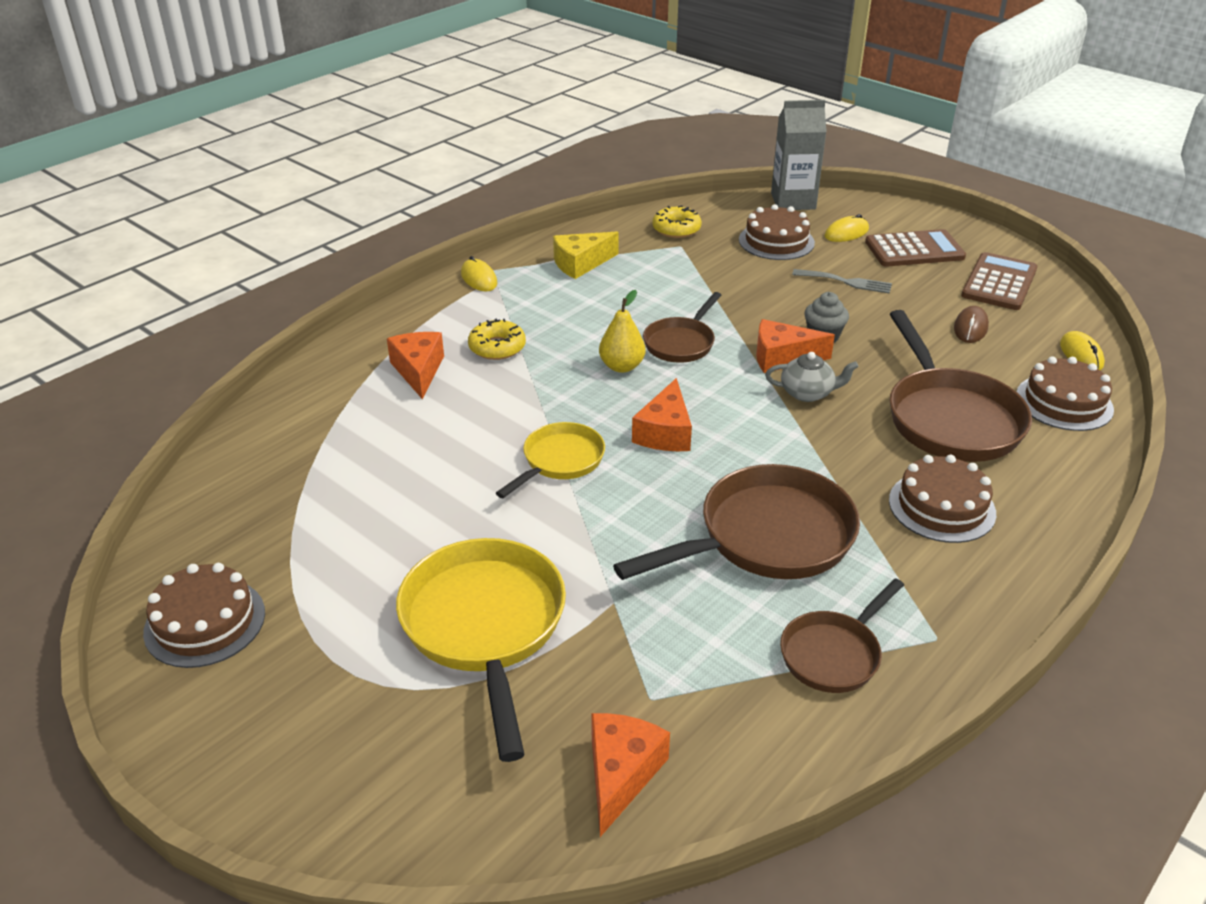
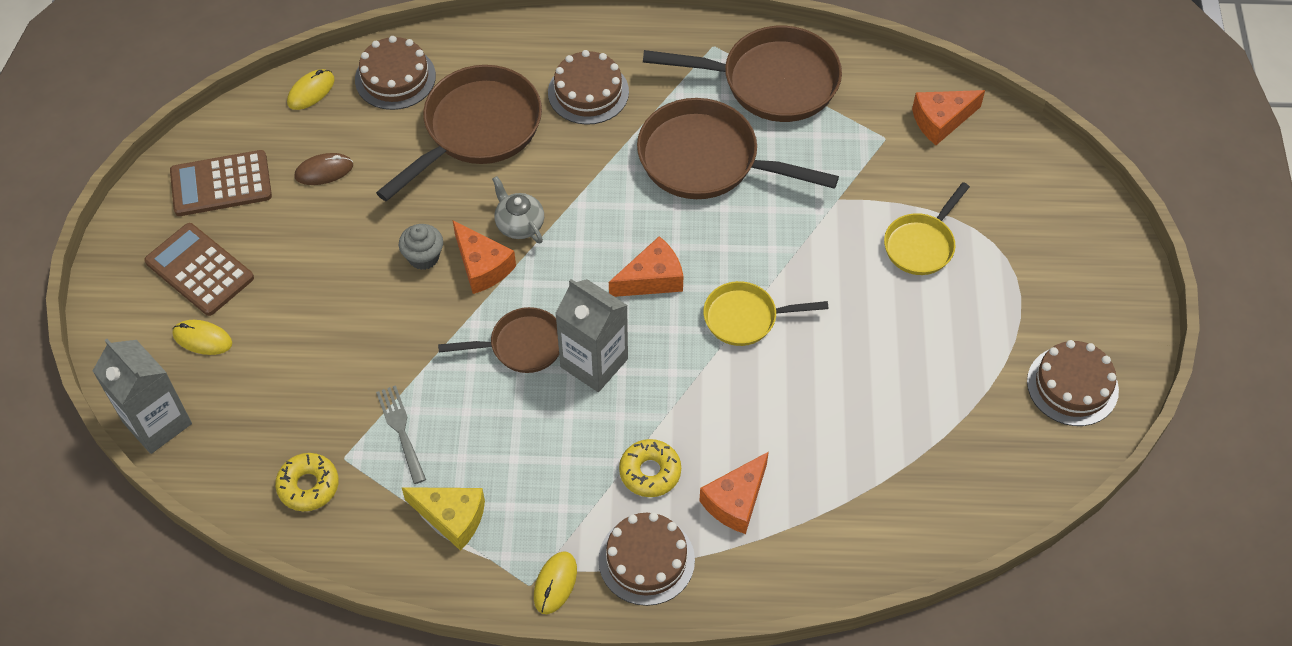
camera: 130 degrees left, 20 degrees up
(485, 626) = (921, 245): yellow pan -> yellow pan, size x0.57
(622, 366) = (594, 363): yellow pear -> grey carton
(776, 241) = (268, 385): brown cake -> brown cake (646, 560)
(833, 654) = (771, 82): brown pan -> brown pan, size x1.74
(846, 282) = (310, 289): grey fork -> grey fork (401, 430)

